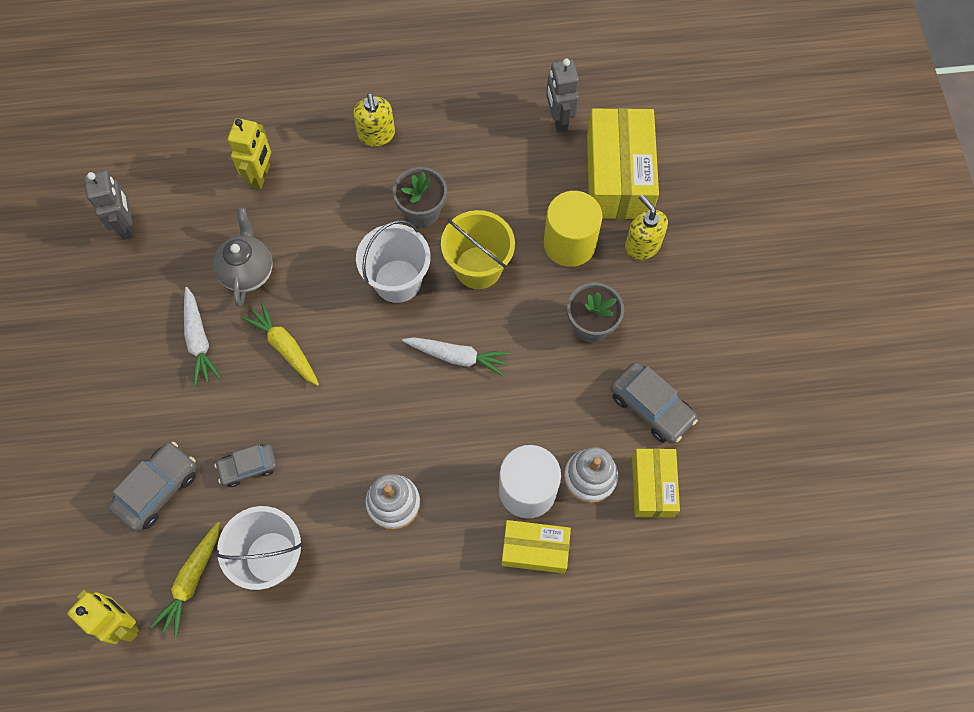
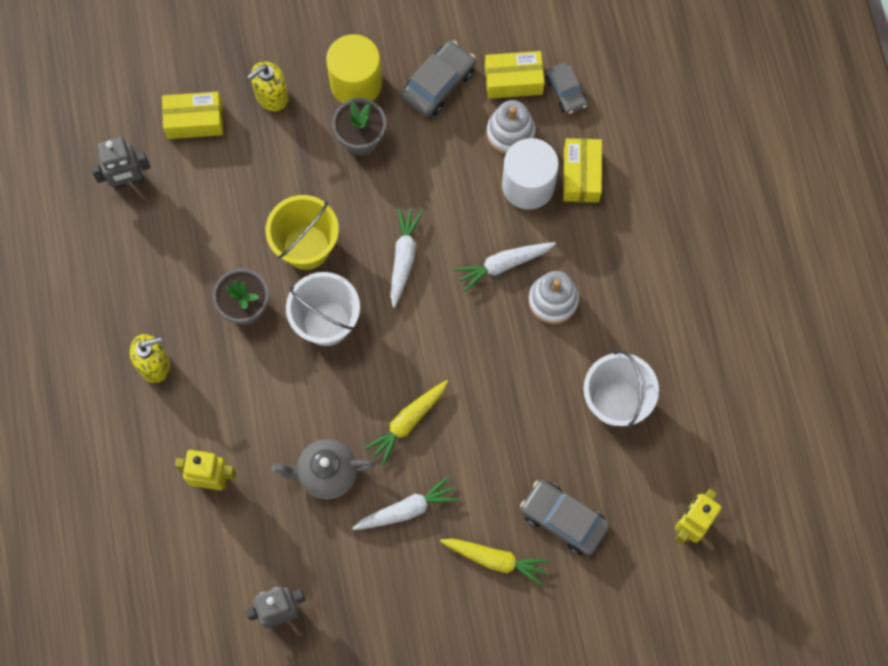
camera: 95 degrees left, 5 degrees up
(192, 580) = (645, 470): yellow carrot -> yellow carrot (495, 560)
(248, 467) = (533, 437): grey car -> grey car (566, 91)
(439, 455) = (503, 265): none -> white carrot
(569, 244) = (274, 163): yellow cylinder -> yellow cylinder (356, 84)
(618, 177) = (194, 121): yellow box -> yellow box, size x0.57

